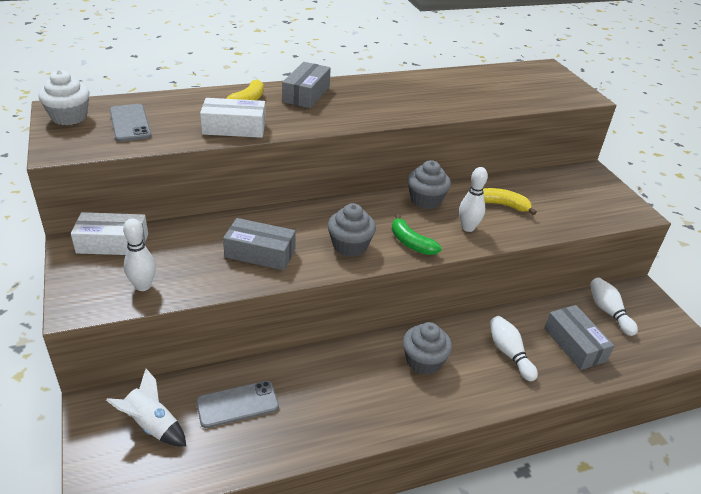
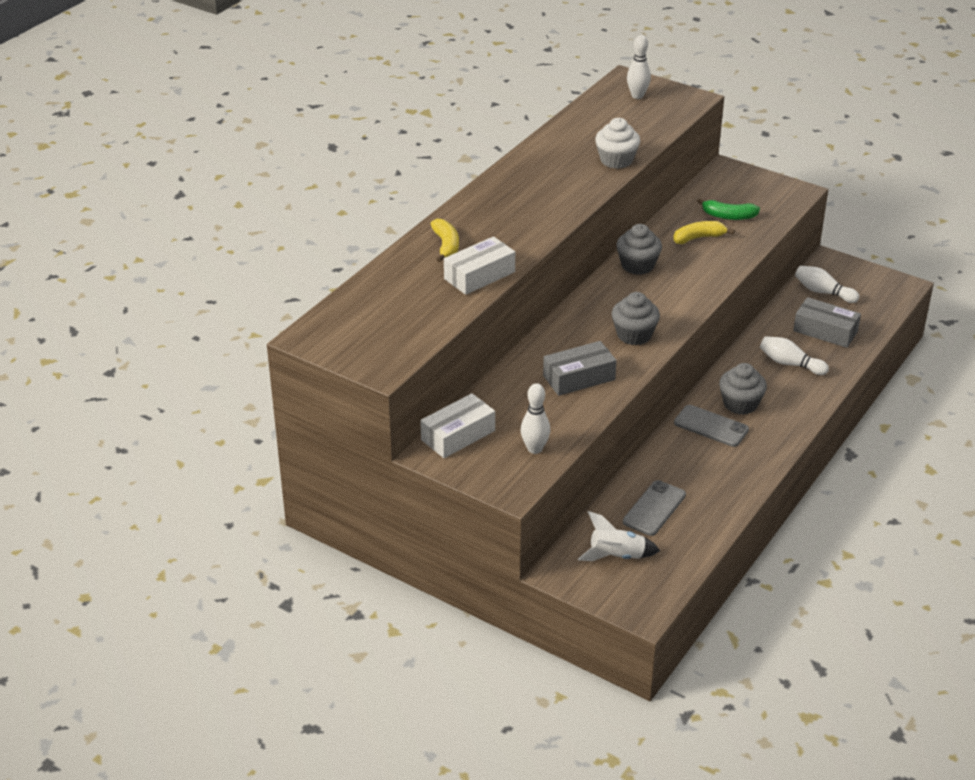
camera: 35 degrees left, 0 degrees up
(69, 117) = (332, 339): white cupcake -> white cupcake (616, 160)
(130, 123) = (392, 317): grey phone -> grey phone (711, 426)
(306, 94) = (481, 212): grey box -> none
(411, 243) = (673, 307): green banana -> green banana (728, 216)
(468, 228) = (697, 272): white bowling pin -> white bowling pin (637, 96)

